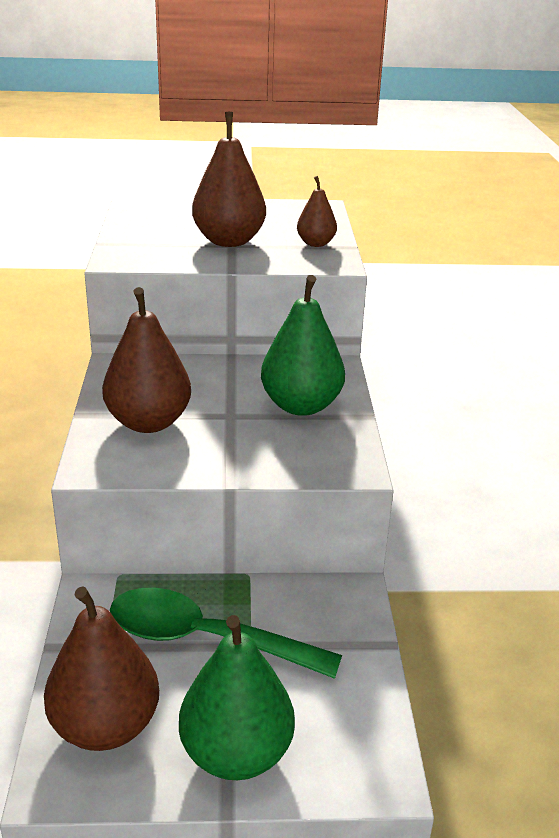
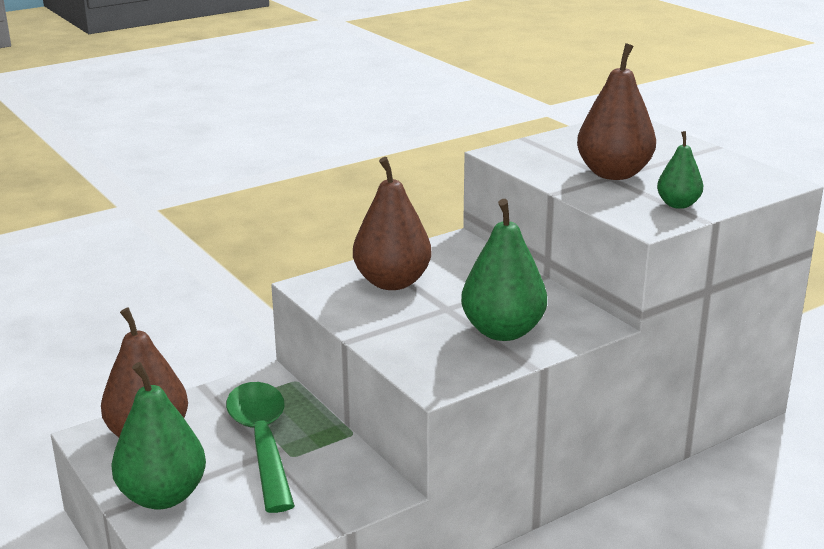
camera: 60 degrees right, 5 degrees down
(316, 244) = (678, 204): brown pear -> green pear

